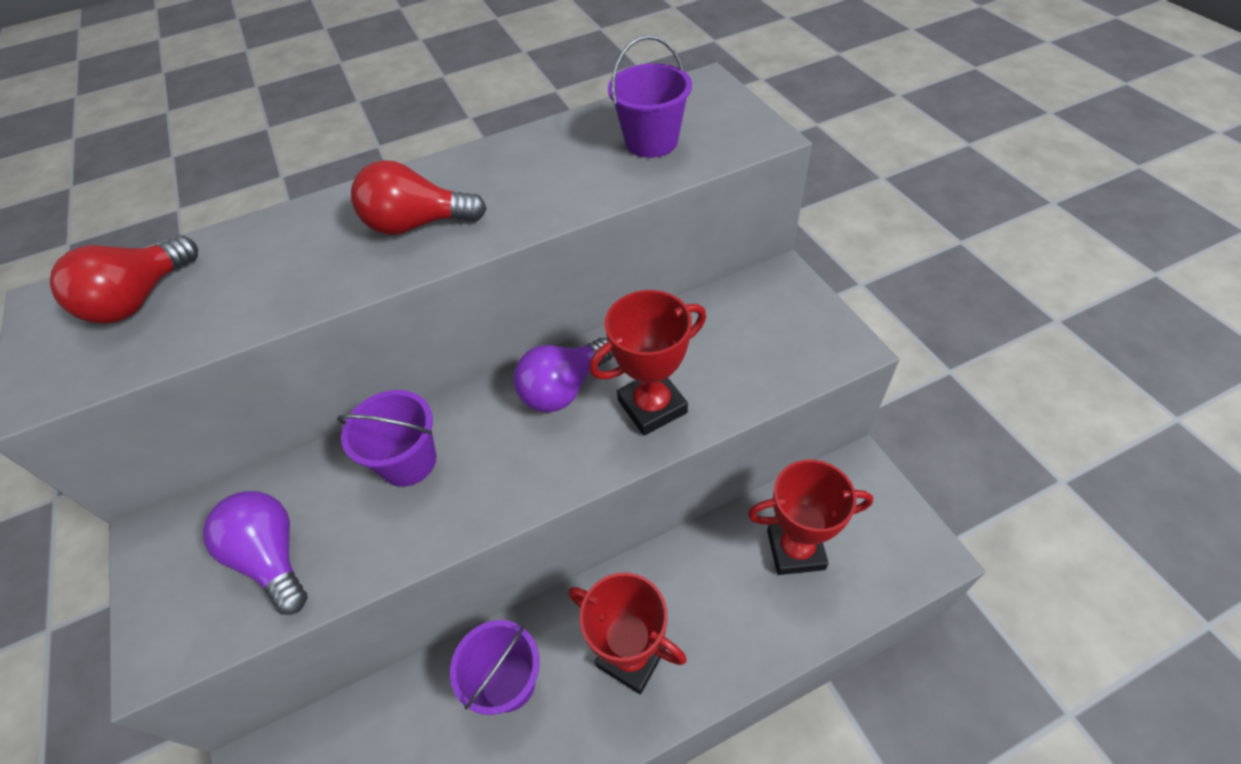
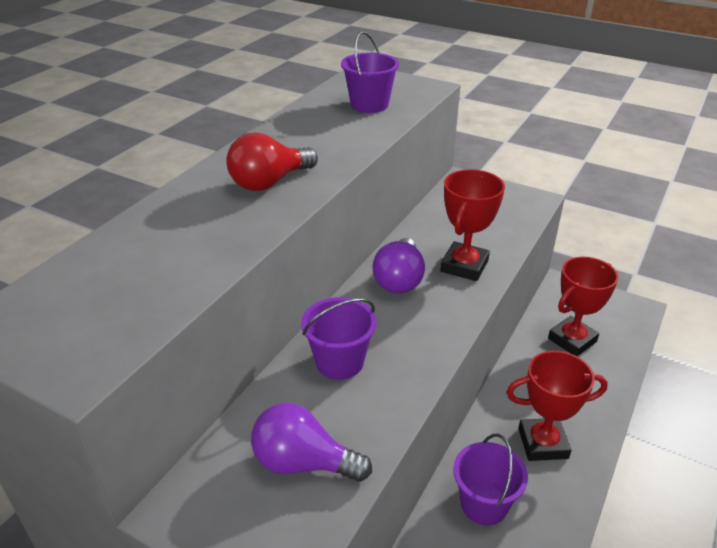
camera: 40 degrees left, 15 degrees down
(140, 299) = (92, 292): red light bulb -> none

